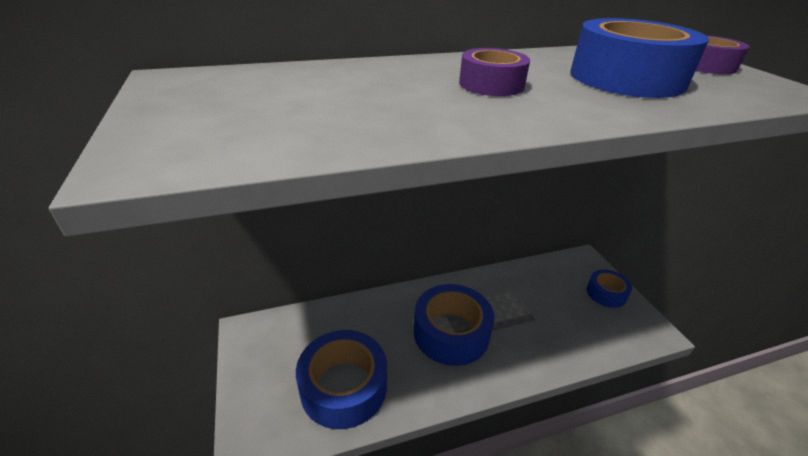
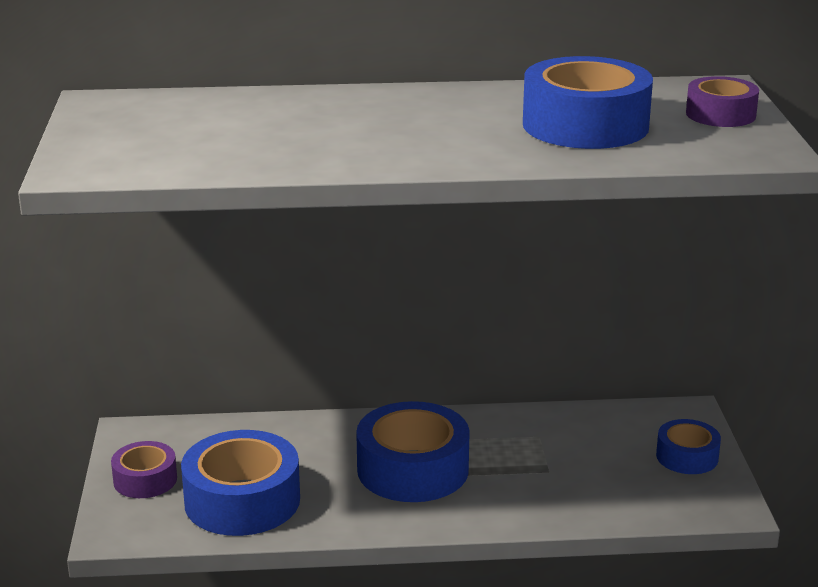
camera: 15 degrees right, 10 degrees down
(491, 84) = (417, 124): purple tape -> purple tape (145, 480)

